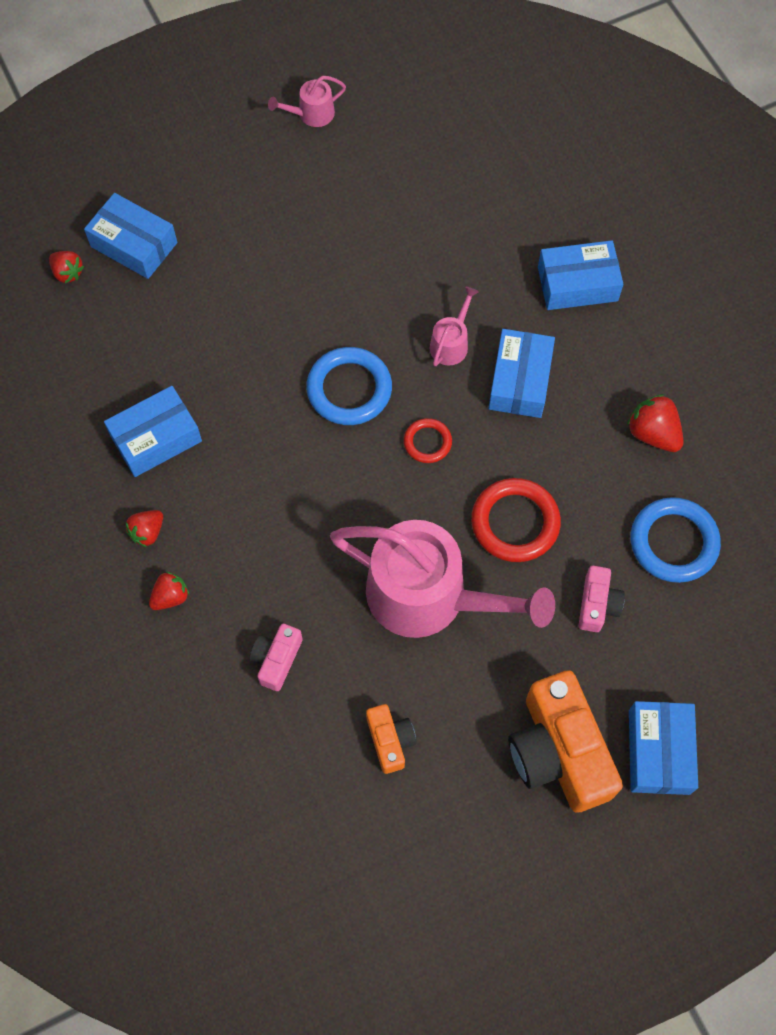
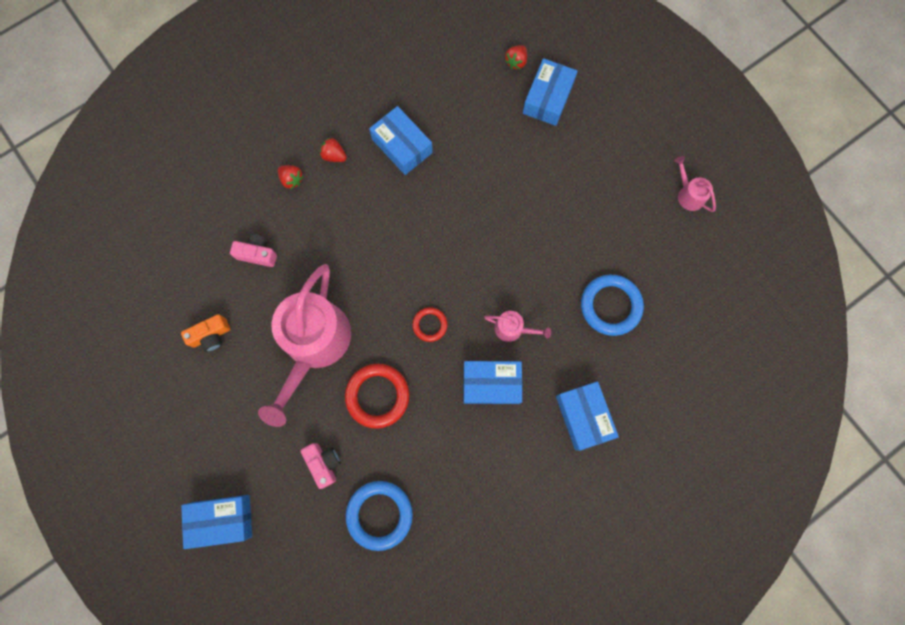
camera: 80 degrees right, 10 degrees up
(349, 389) = (462, 264): blue ring -> blue ring (610, 306)
(558, 752) = (215, 449): orange camera -> none
(597, 604) = (324, 463): pink camera -> pink camera turned 120 degrees counterclockwise
(653, 433) = (465, 489): red strawberry -> none

